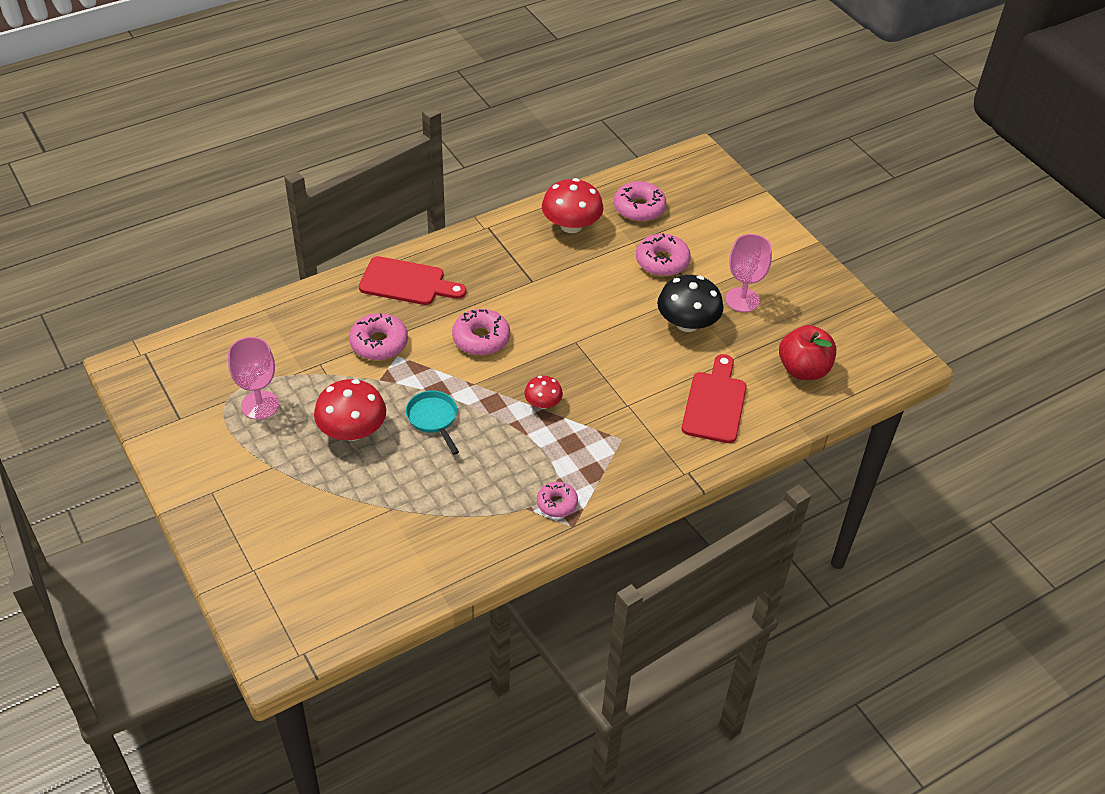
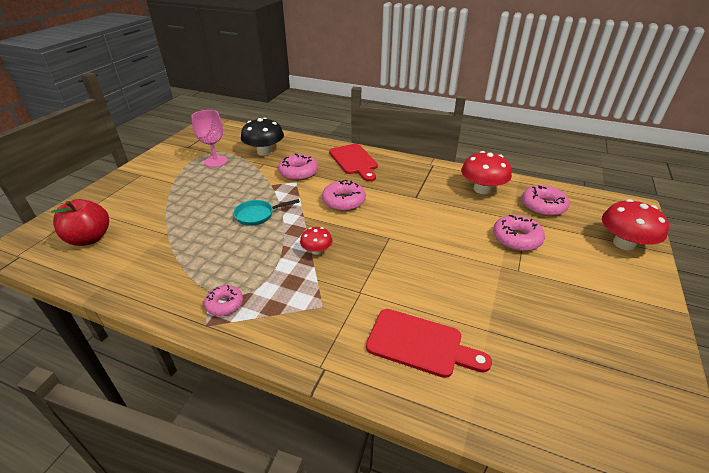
camera: 55 degrees right, 10 degrees down
(352, 430) = (222, 193): red mushroom -> red mushroom (624, 243)
(433, 419) = (258, 215): turquoise pan -> turquoise pan turned 135 degrees counterclockwise
(687, 323) = (480, 281): black mushroom -> black mushroom (264, 151)
(715, 403) = (420, 344): red cutting board -> red cutting board turned 45 degrees clockwise
(742, 300) = (549, 300): pink goblet -> none
(803, 369) = (538, 389): red apple -> red apple (90, 238)

